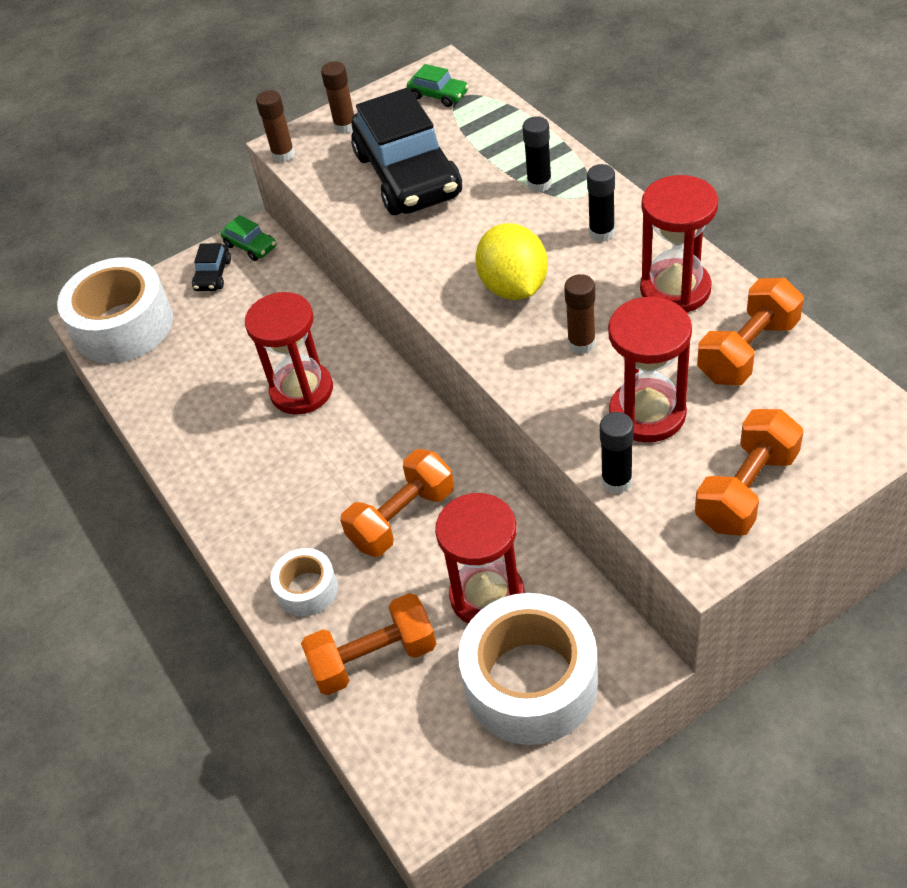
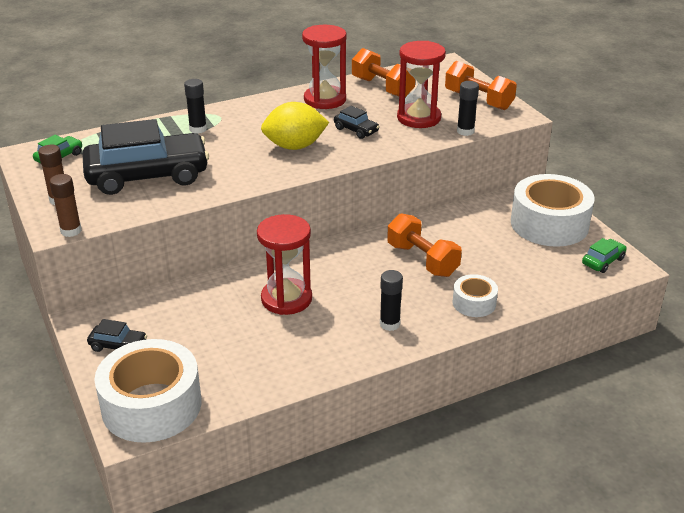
camera: 90 degrees left, 15 degrees down
(250, 246) = (95, 322): green car -> green car (603, 261)
(374, 658) = (530, 278): orange dumbbell -> none
(487, 595) = (489, 233): red hourglass -> none
(581, 343) = (356, 130): brown glue stick -> black car
(601, 233) = (261, 114): black glue stick -> black glue stick (389, 324)

